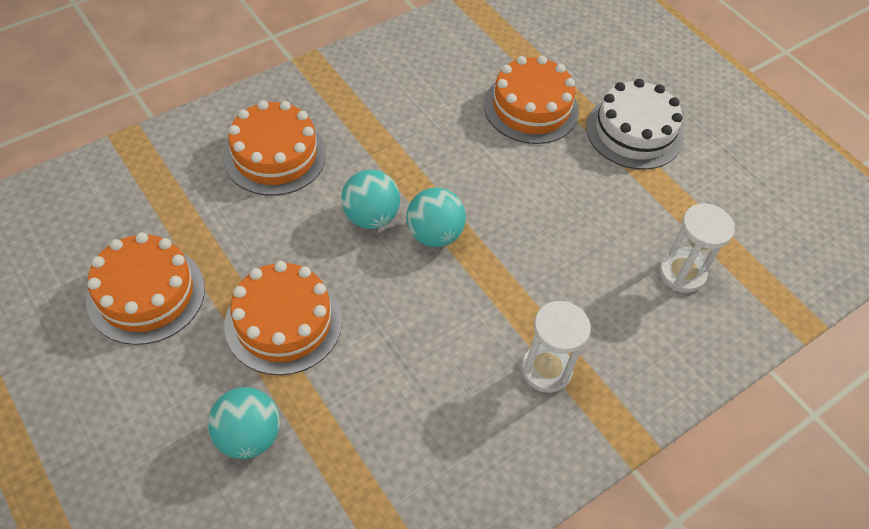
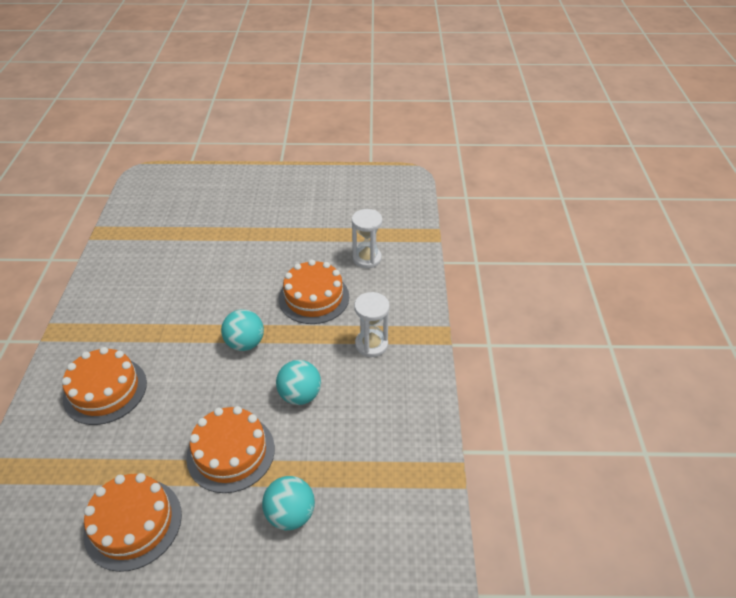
camera: 50 degrees left, 10 degrees down
(370, 217) = (202, 366): turquoise ball -> turquoise ball (300, 395)
(531, 108) = (209, 252): orange cake -> orange cake (314, 297)
(634, 132) = (270, 223): white cake -> none

